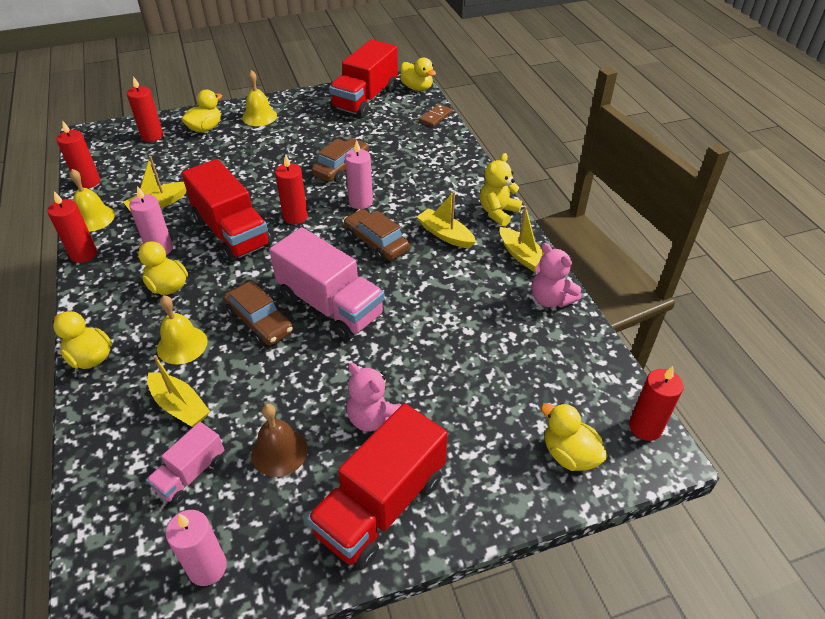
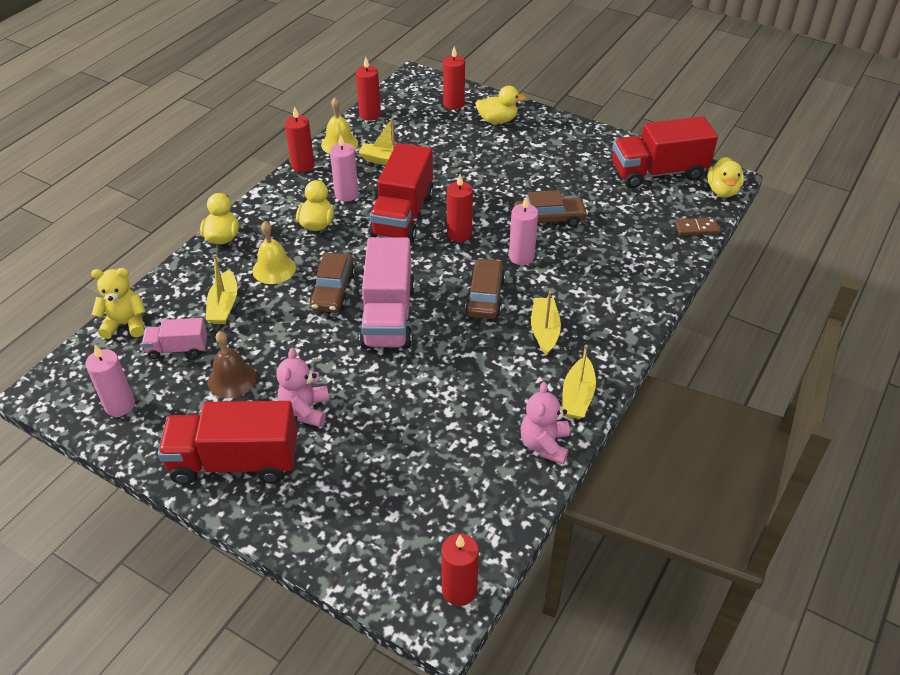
camera: 50 degrees right, 0 degrees up
(259, 116) = (549, 135): yellow bell -> none
(498, 212) = (616, 347): yellow teddy bear -> yellow teddy bear (126, 324)
(569, 454) = (380, 550): yellow duck -> none

